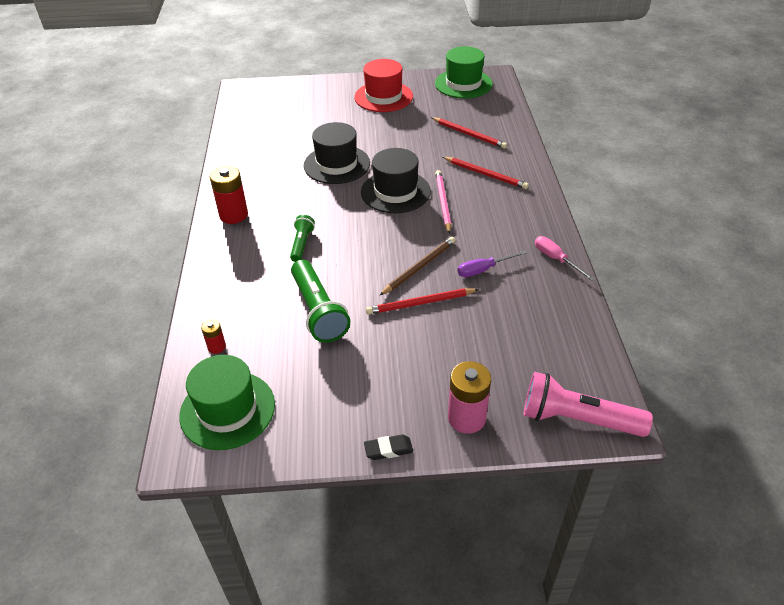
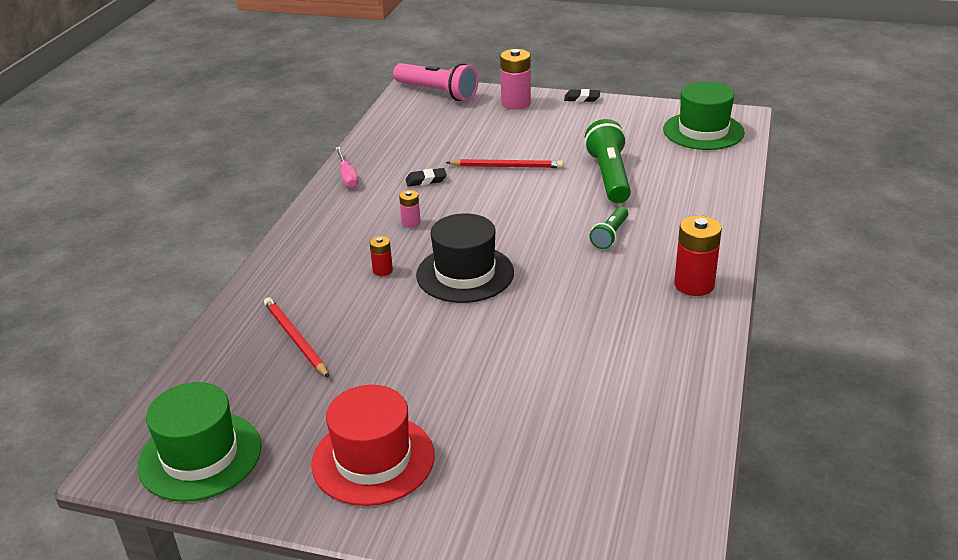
camera: 160 degrees left, 10 degrees down
(216, 347) = (714, 167): red battery -> red battery (382, 270)
(337, 164) = (526, 330): black hat -> none
(419, 267) = (489, 193): brown pencil -> none
(443, 202) = (415, 249): pink pencil -> none
(463, 224) = (411, 223): none -> pink battery
(483, 270) = (426, 180): purple screwdriver -> black eraser
(485, 174) = (332, 273): red pencil -> none

